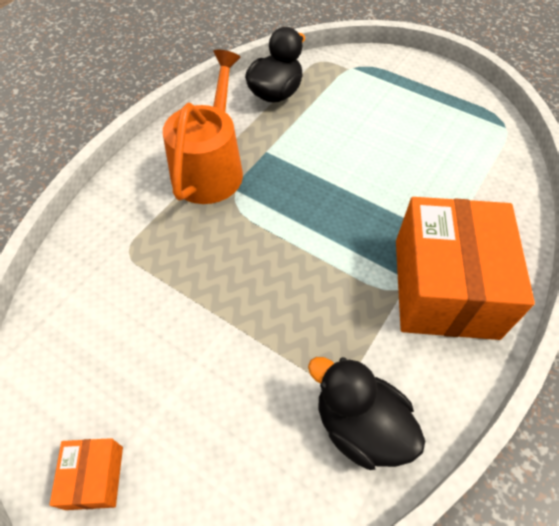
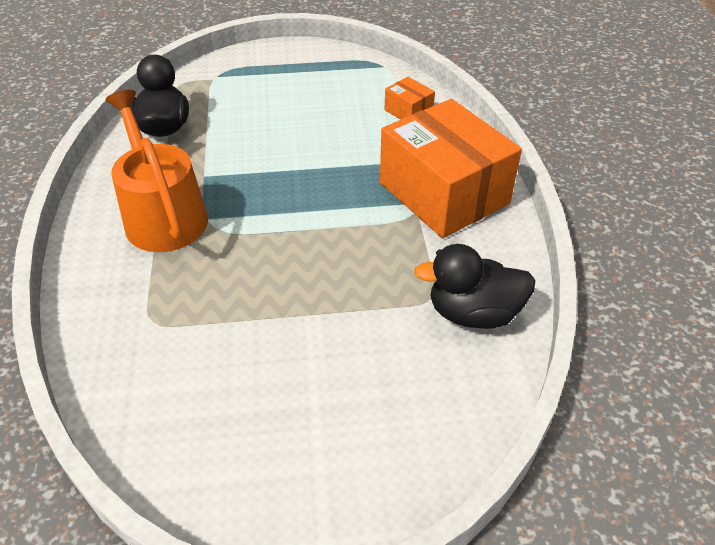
camera: 40 degrees left, 10 degrees down
(95, 477) = (310, 491): orange box -> orange box (408, 111)

